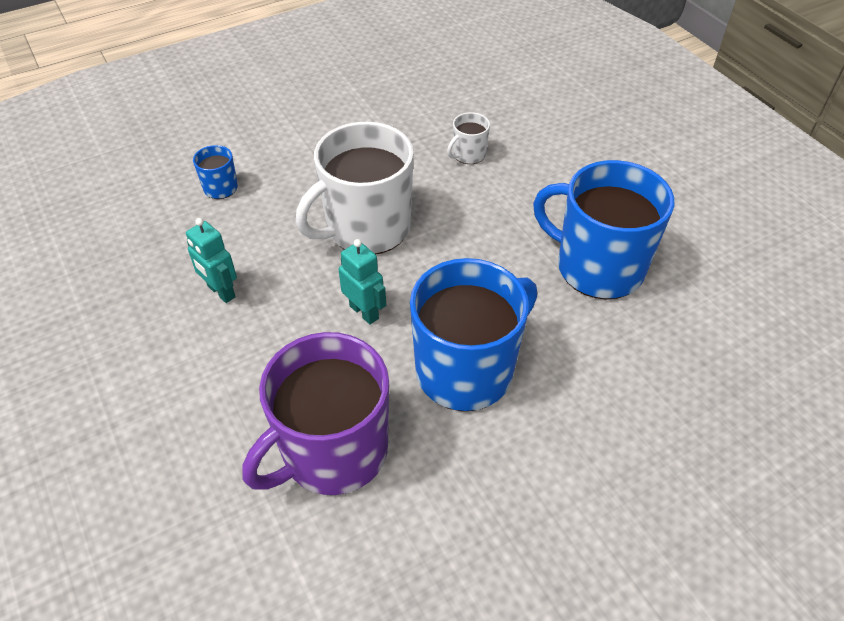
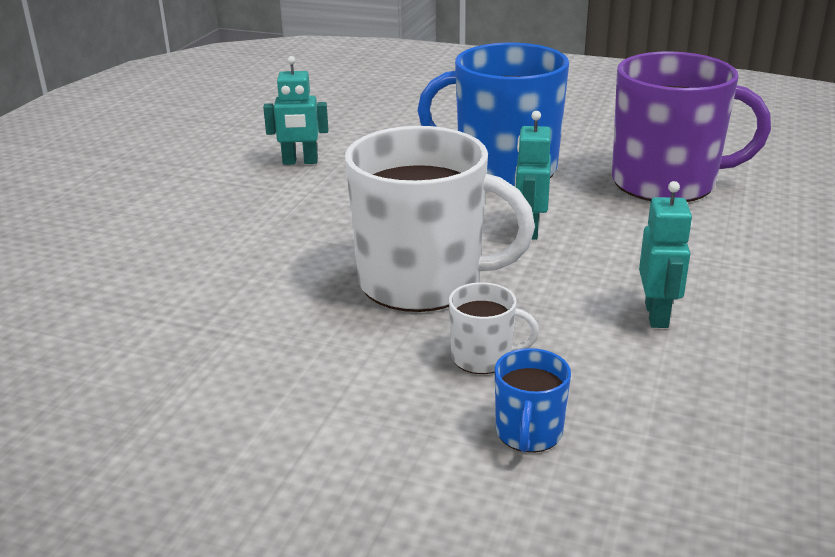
camera: 130 degrees left, 20 degrees down
(468, 154) = (197, 280): white mug -> white mug (483, 357)
(597, 267) = (300, 162): blue mug -> turquoise robot

